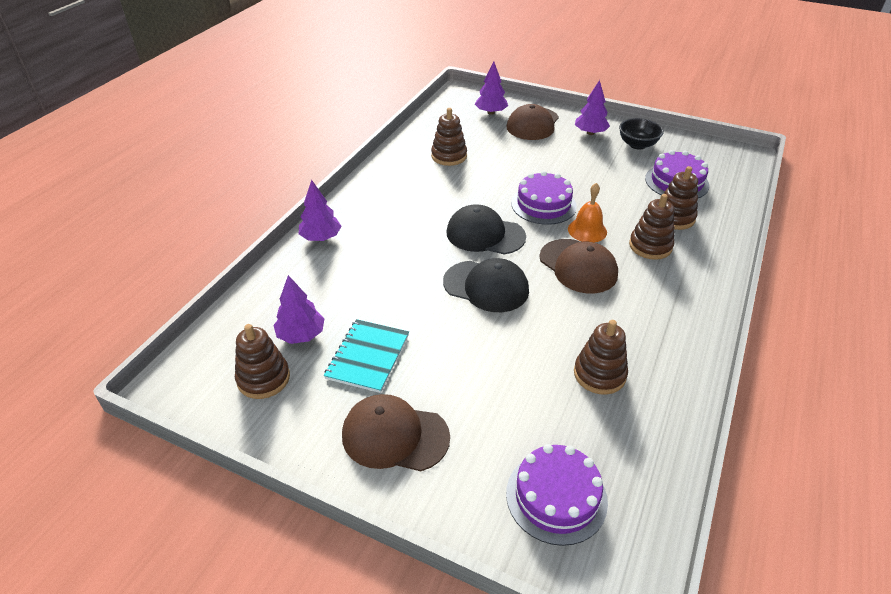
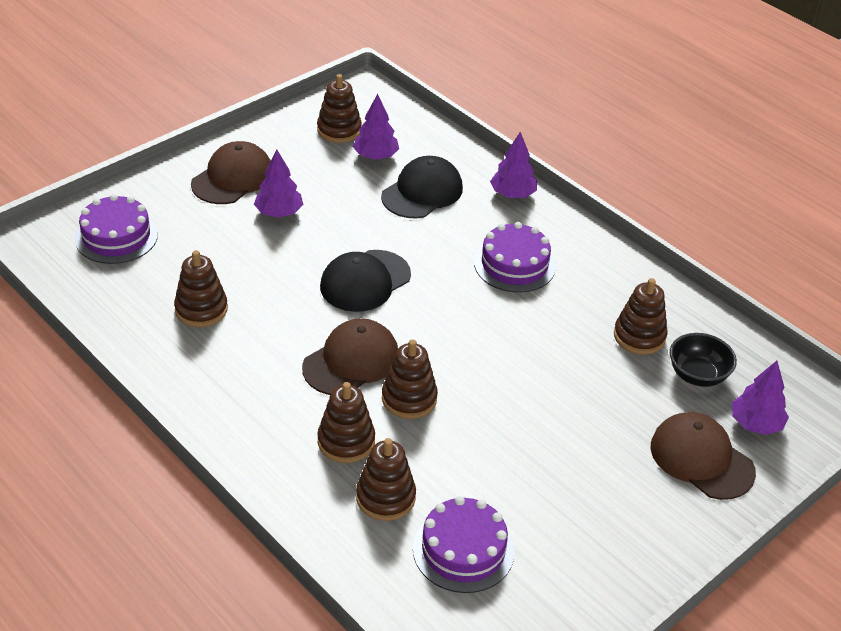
camera: 110 degrees right, 0 degrees up
(368, 357) = (324, 185): turquoise notebook -> none
(485, 234) = (451, 310): black cap -> black cap (422, 192)
(543, 204) = (482, 382): purple cake -> purple cake (514, 264)
(578, 266) = (351, 361): brown cap -> brown cap turned 150 degrees clockwise
(587, 230) = (409, 398): orange bell -> brown stacking toy
(590, 133) = (647, 518): purple tree -> purple tree (279, 213)
(637, 145) = (587, 560): black bowl -> black bowl (697, 375)

